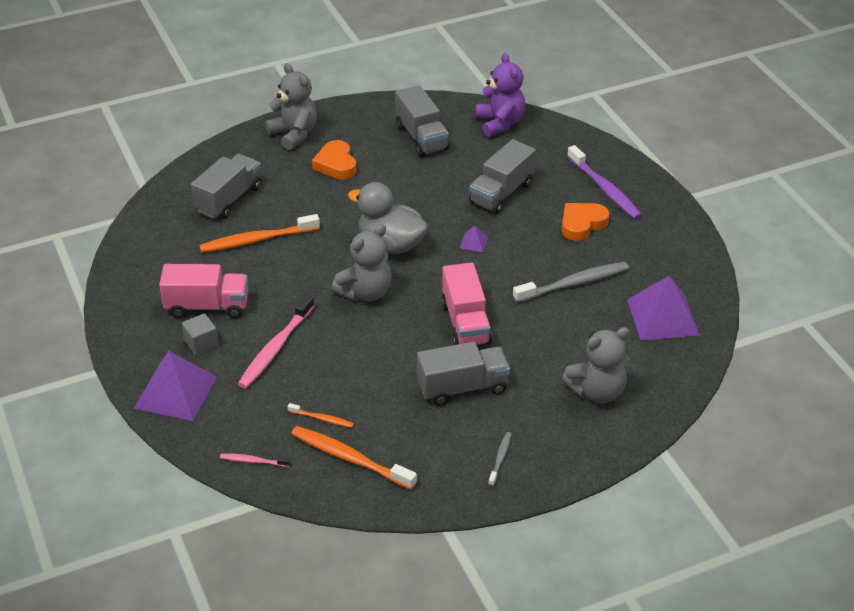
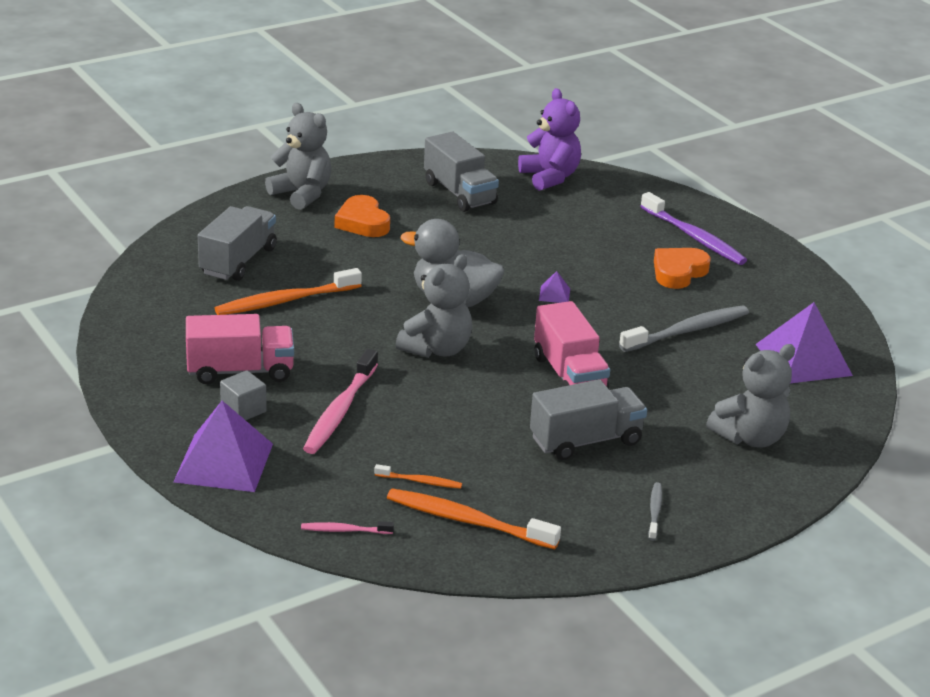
camera: 10 degrees left, 10 degrees down
(501, 193) = (573, 245): grey truck -> none

